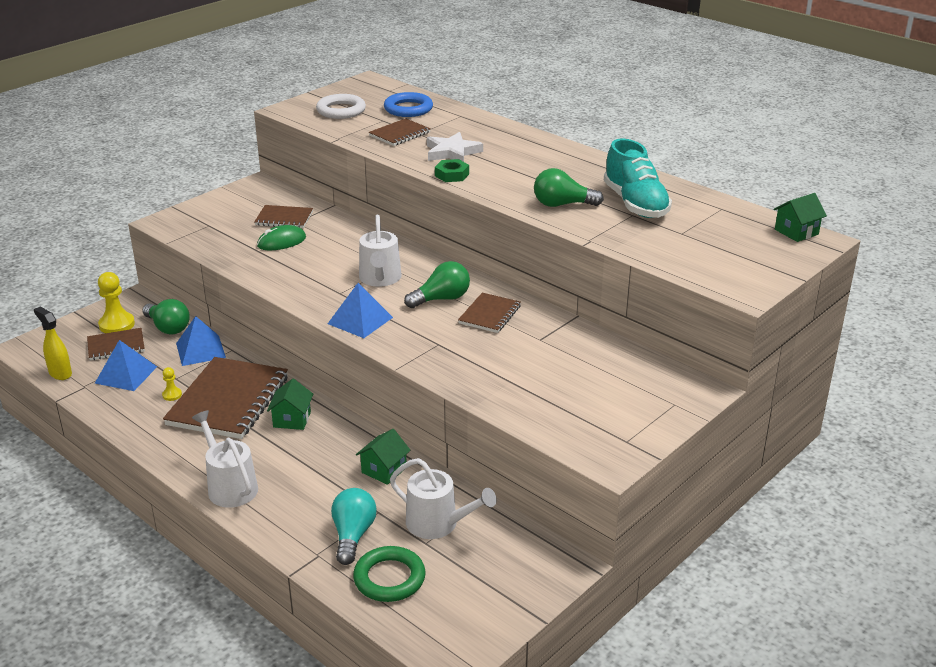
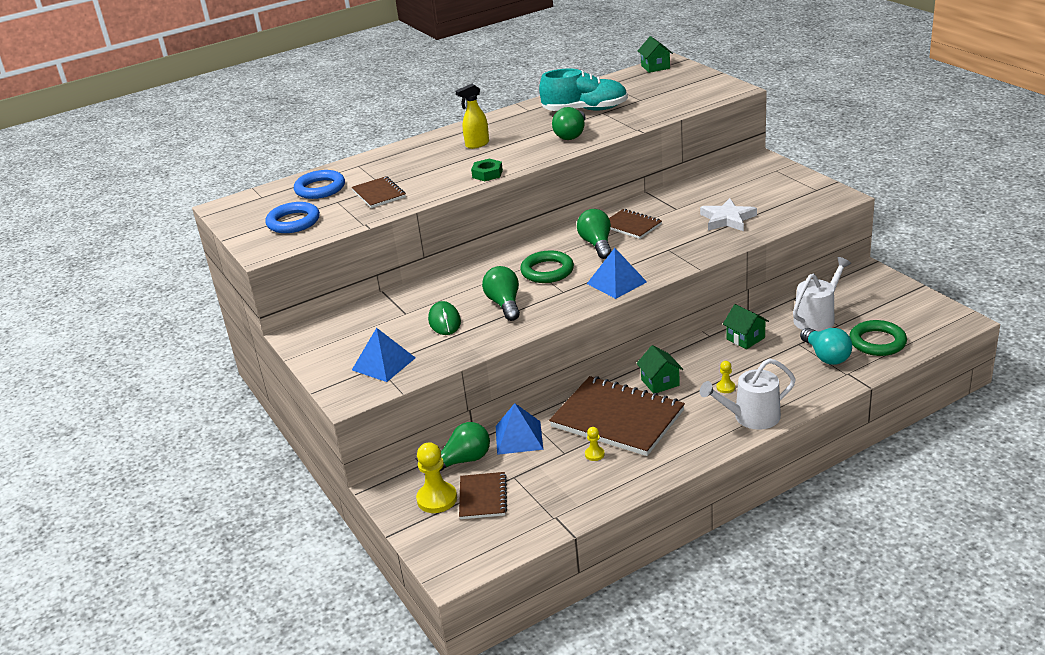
camera: 70 degrees left, 0 degrees up
(60, 373) = (521, 537): yellow spray bottle -> yellow spray bottle (477, 144)
(126, 374) = (544, 487): blue pyramid -> blue pyramid (383, 364)
(284, 218) = (394, 320): brown notebook -> none
(284, 464) = (725, 387): none -> yellow pawn
(292, 419) = (660, 382): green house -> green house turned 45 degrees clockwise
(313, 266) = (504, 304): none -> green light bulb
(341, 110) = (293, 222): white ring -> blue ring
(353, 535) = (826, 356): turquoise light bulb -> turquoise light bulb turned 135 degrees counterclockwise
(380, 278) = (547, 271): white watering can -> green ring
(452, 152) = (439, 172): white star -> white star (727, 219)

